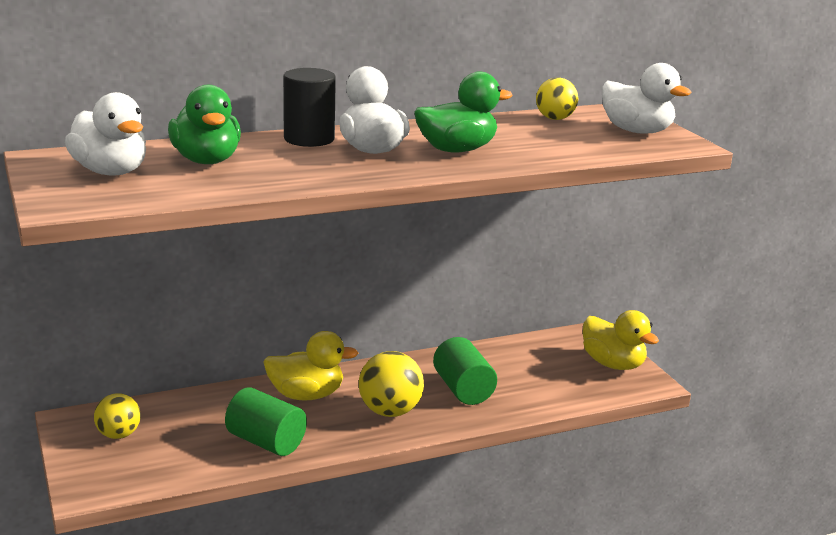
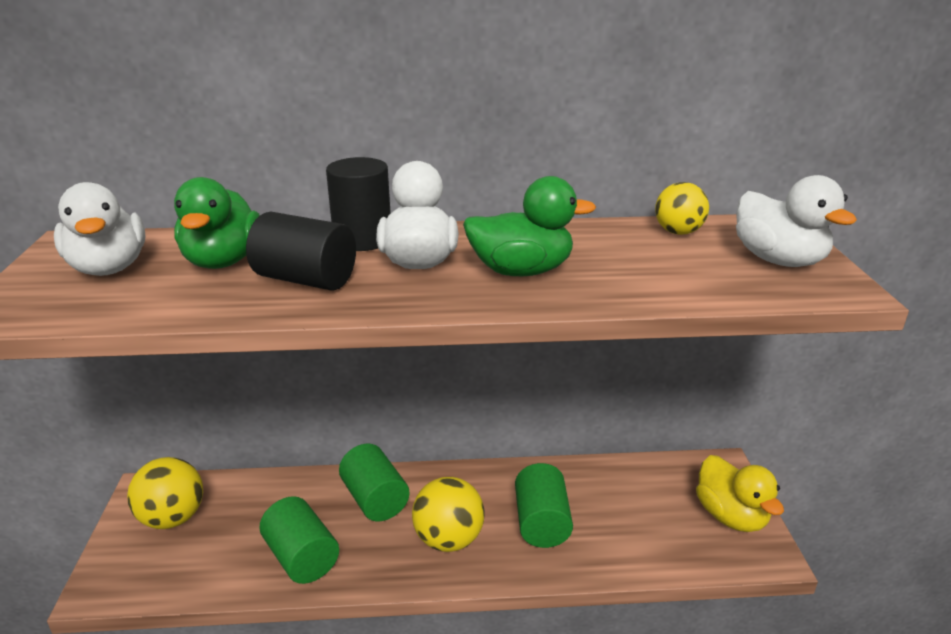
camera: 20 degrees right, 5 degrees up
(118, 435) = (173, 518): yellow ball -> yellow ball, size x1.52
(292, 167) = (305, 280): none -> black cylinder
(306, 395) = (375, 499): yellow duck -> green cylinder

